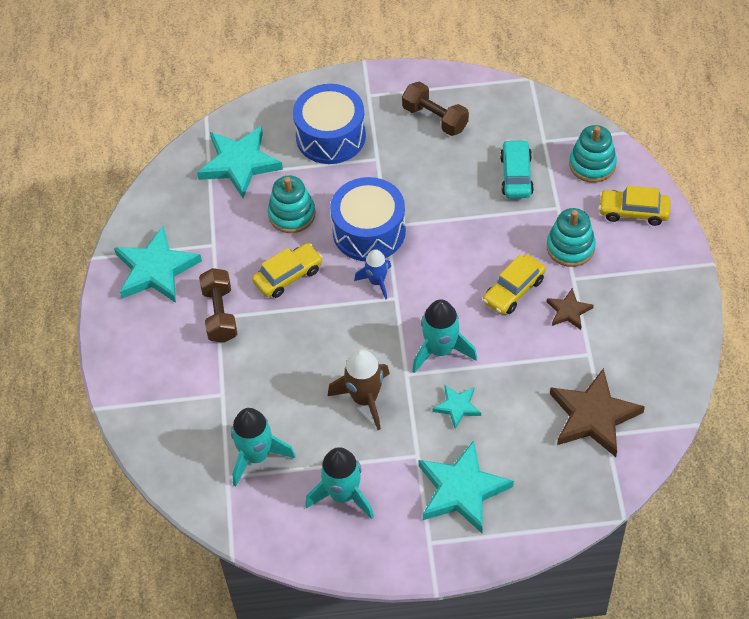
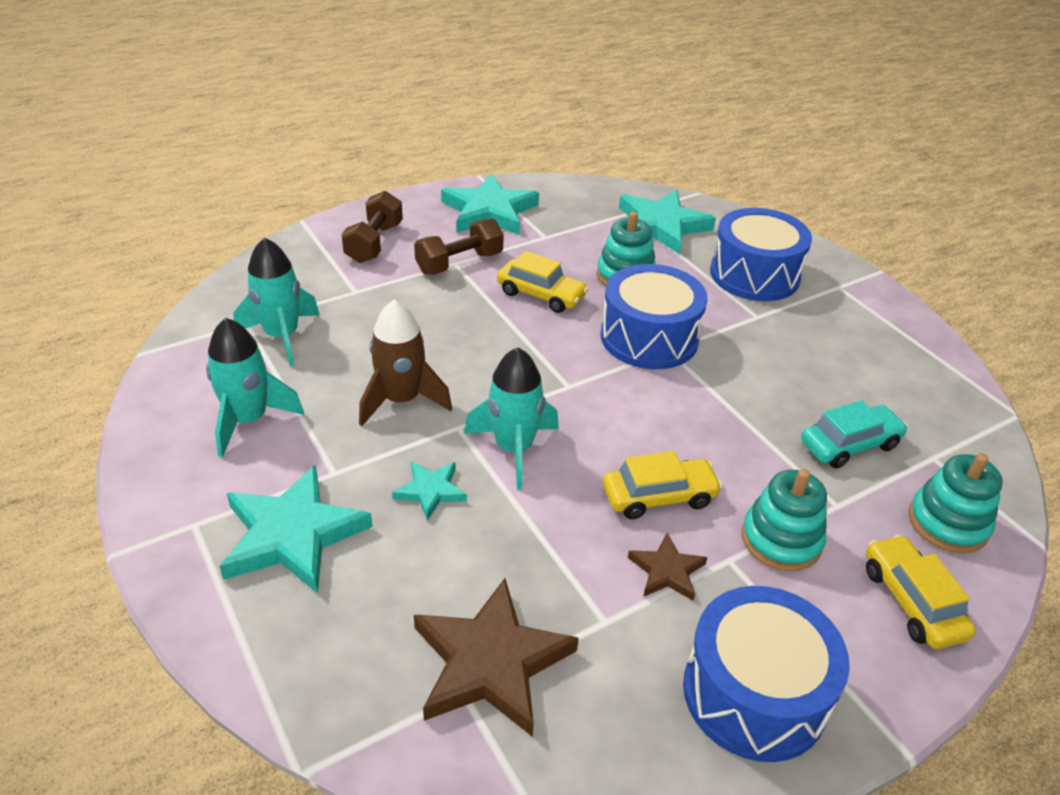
camera: 60 degrees right, 15 degrees down
(377, 281) = (581, 363): blue rocket -> none
(435, 118) = (862, 346): brown dumbbell -> brown dumbbell (374, 243)
(514, 290) = (659, 496): yellow car -> yellow car turned 150 degrees clockwise
(657, 308) = (754, 693): none -> blue drum

